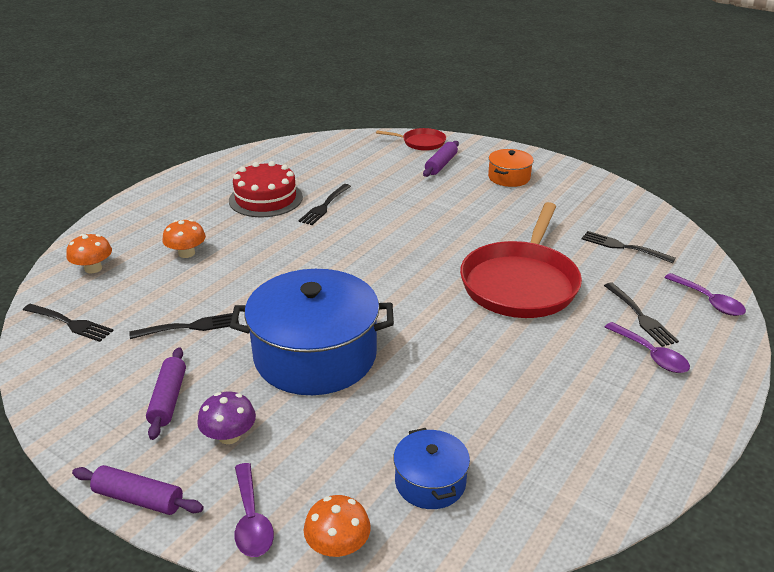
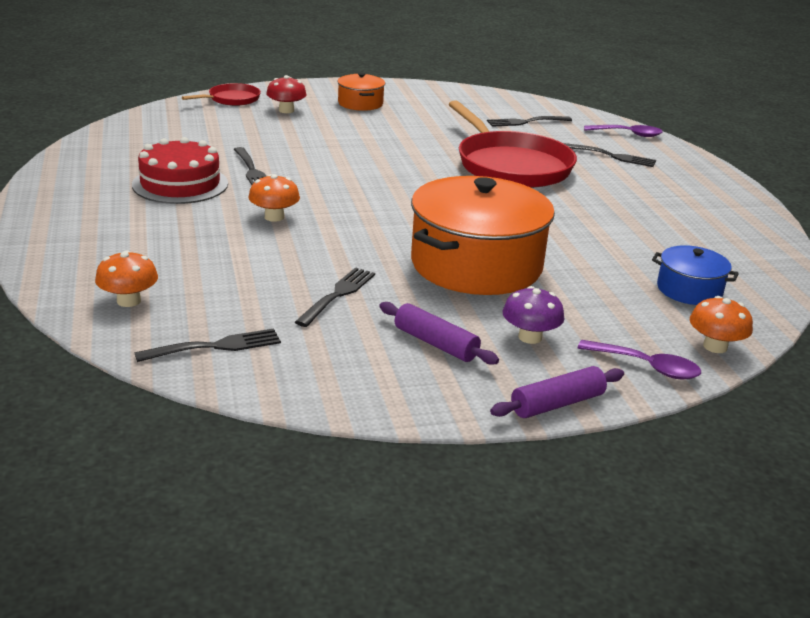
camera: 50 degrees left, 5 degrees down
(186, 253) = (202, 250): orange mushroom -> orange mushroom (274, 217)
(315, 355) = (476, 265): blue pot -> orange pot
(441, 165) = (286, 110): purple rolling pin -> red mushroom
(650, 355) = (656, 173): purple spoon -> none

